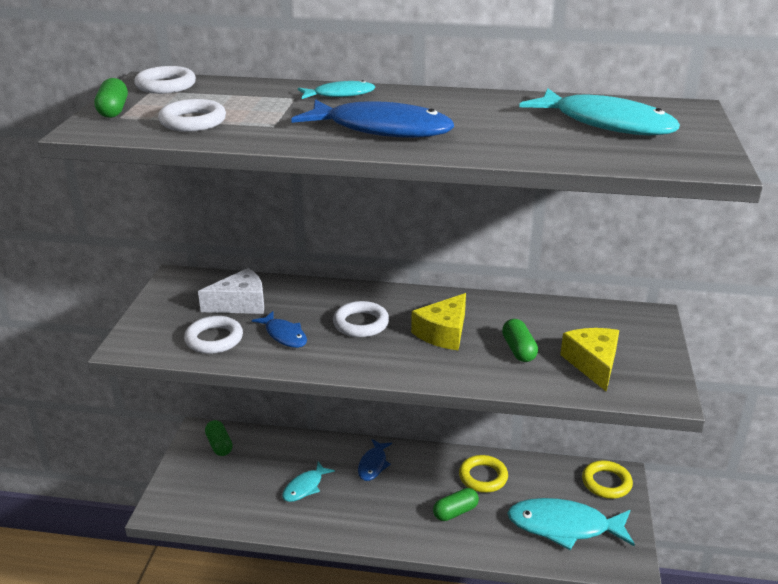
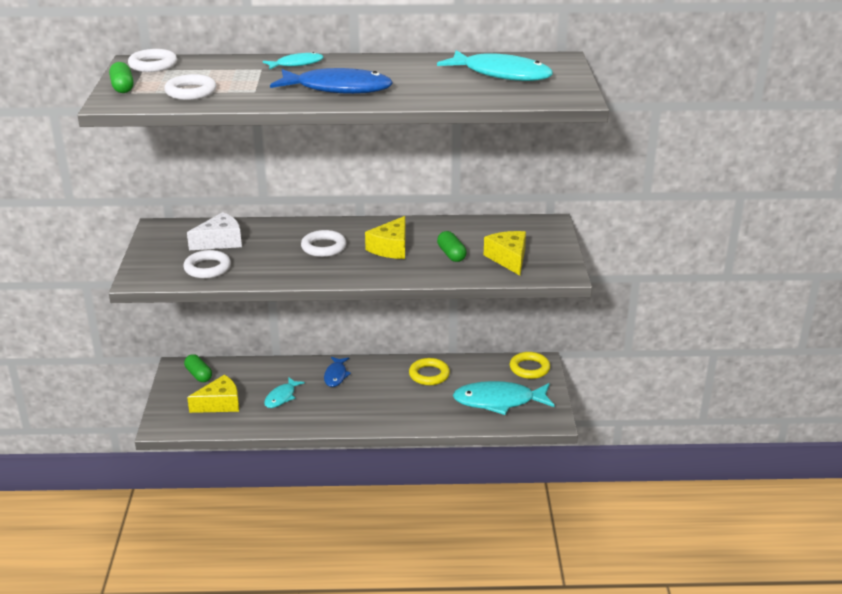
camera: 10 degrees left, 0 degrees up
(233, 487) = (220, 404): none -> yellow cheese
(284, 335) = (264, 260): blue fish -> none
(455, 512) = (410, 401): green capsule -> none

